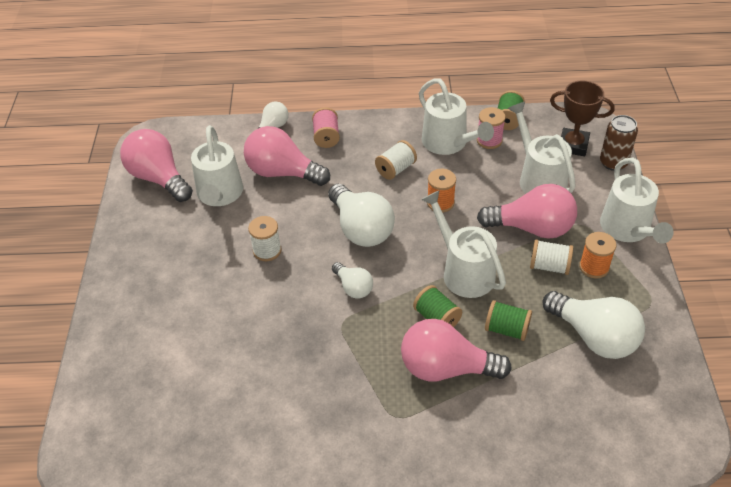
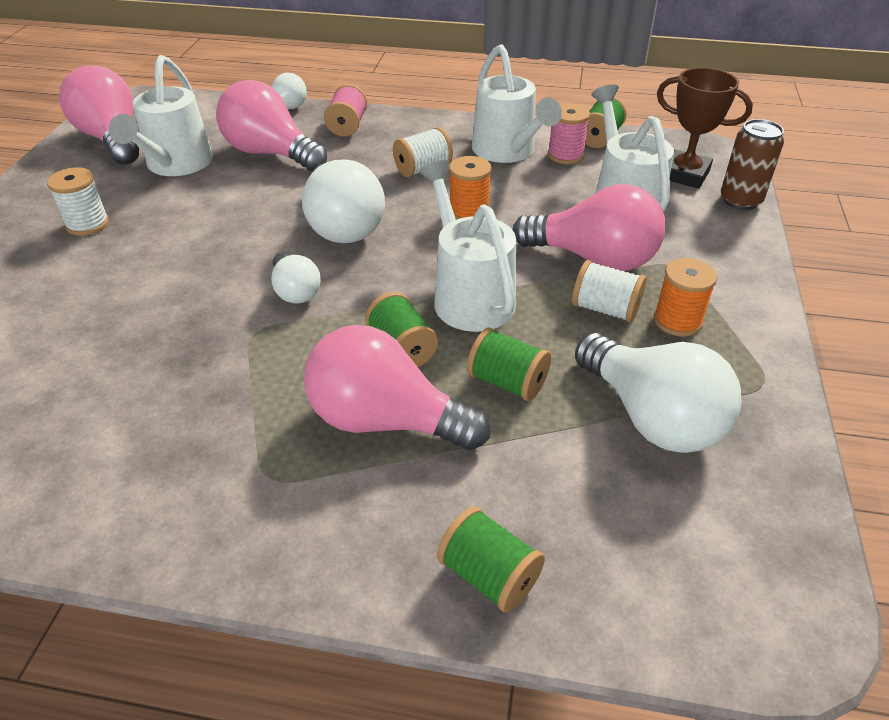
camera: 10 degrees right, 5 degrees down
(267, 250) = (200, 231): white spool -> white spool (87, 224)
(533, 447) = (489, 575): none -> green spool
(628, 230) = (745, 282): white watering can -> none

